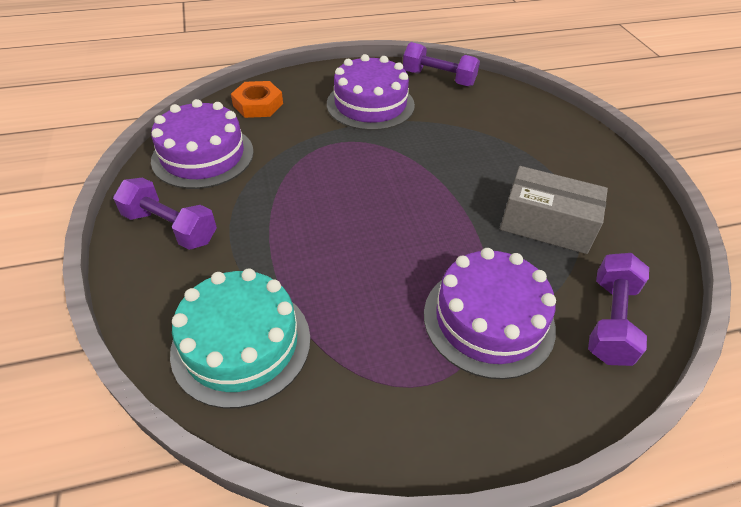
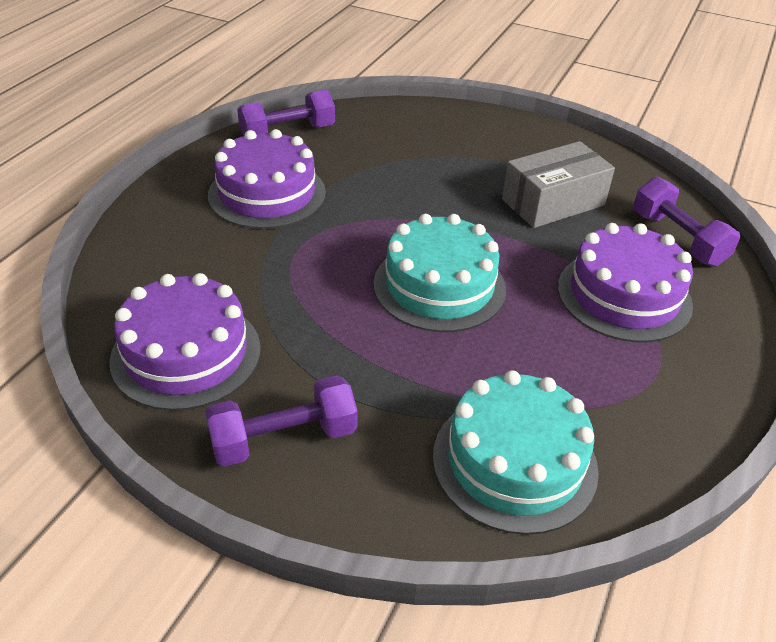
camera: 50 degrees left, 5 degrees down
(258, 104) = (150, 265): orange nut -> none
(375, 217) = (439, 286): none -> turquoise cake

